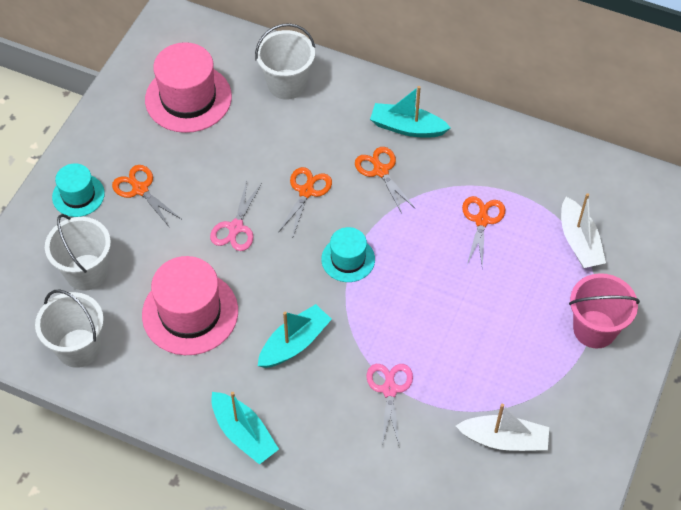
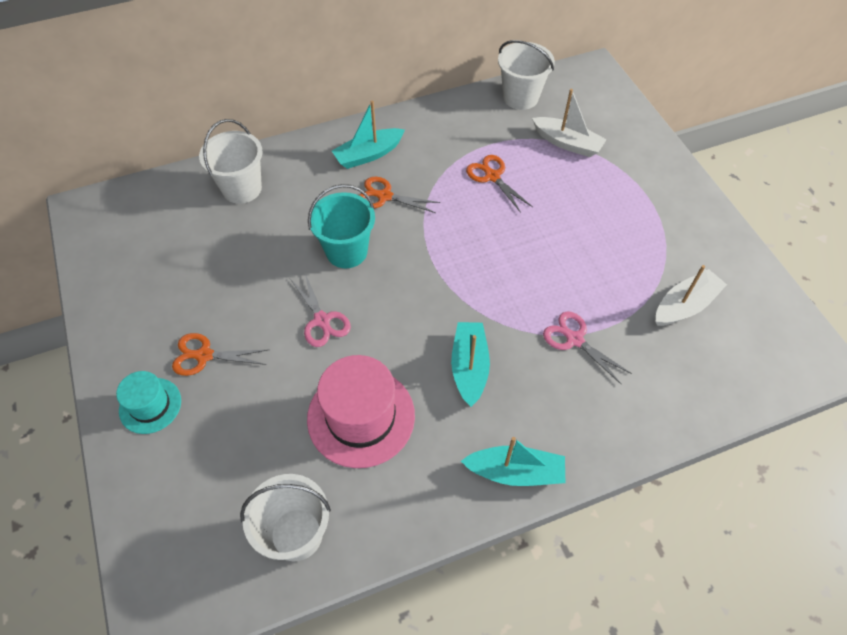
camera: 45 degrees left, 0 degrees up
(86, 272) = (230, 463): white bucket -> white bucket (520, 97)
(188, 98) = (168, 255): pink hat -> none
(306, 191) = (346, 251): orange scissors -> turquoise bucket
(348, 259) = (434, 274): turquoise hat -> none
(594, 329) = (644, 188): pink bucket -> none

